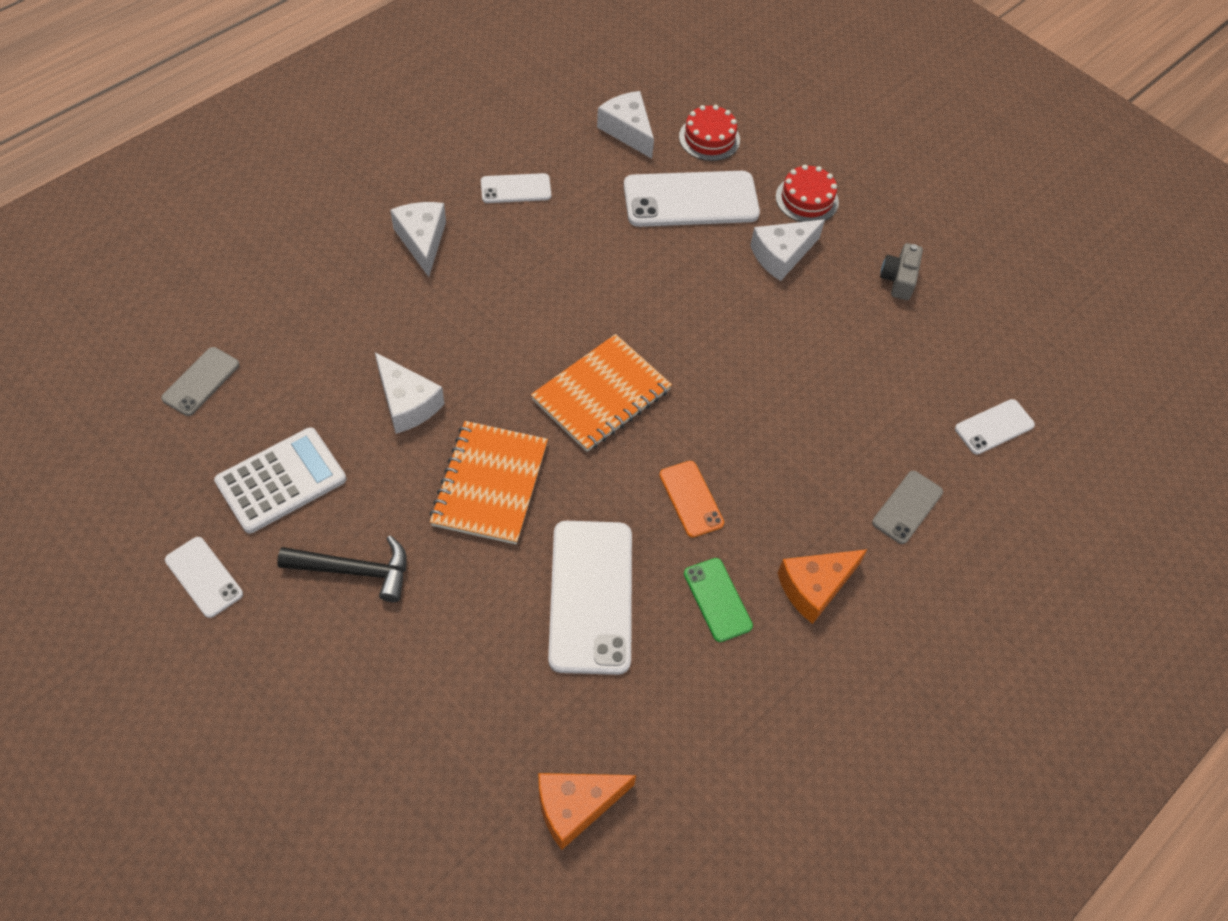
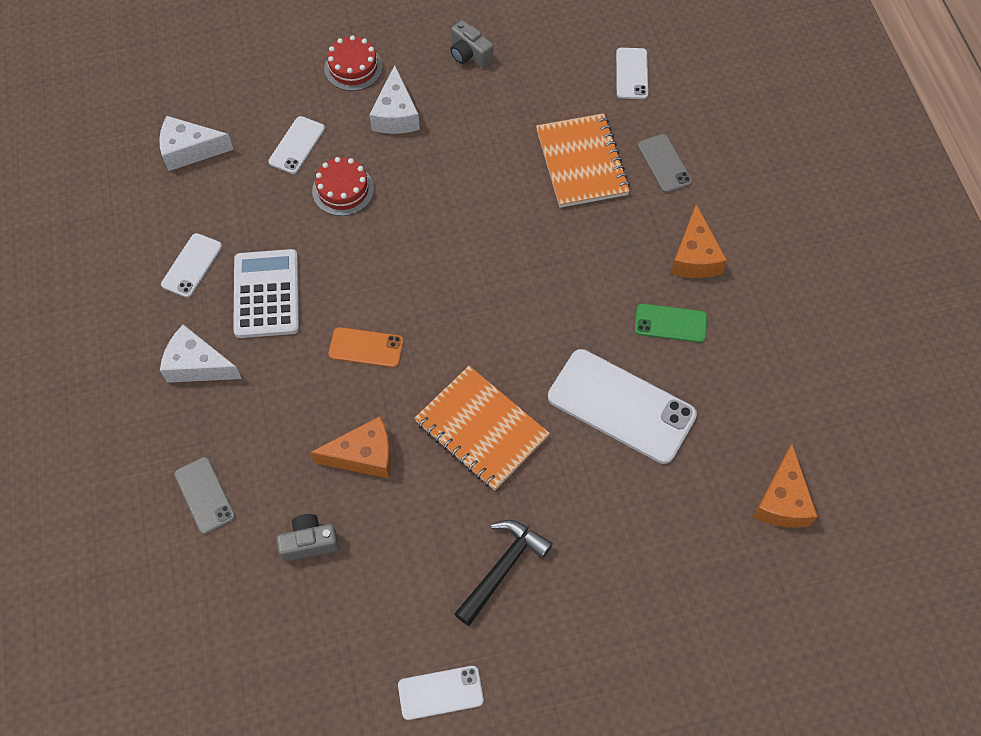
camera: 55 degrees left, 5 degrees up
(201, 381) = (232, 616): grey phone -> grey phone (204, 495)
(281, 481) = (381, 590): white calculator -> white calculator (267, 294)
(299, 403) = (309, 542): none -> grey camera
(407, 403) = (364, 456): white cheese -> orange cheese
(601, 395) = (447, 308): orange notebook -> orange notebook (581, 163)
(690, 200) = (297, 145): white phone -> white phone, size x0.52
(691, 499) = (577, 296): orange phone -> orange phone (366, 348)
(709, 138) = (242, 98): red cake -> red cake (343, 190)

